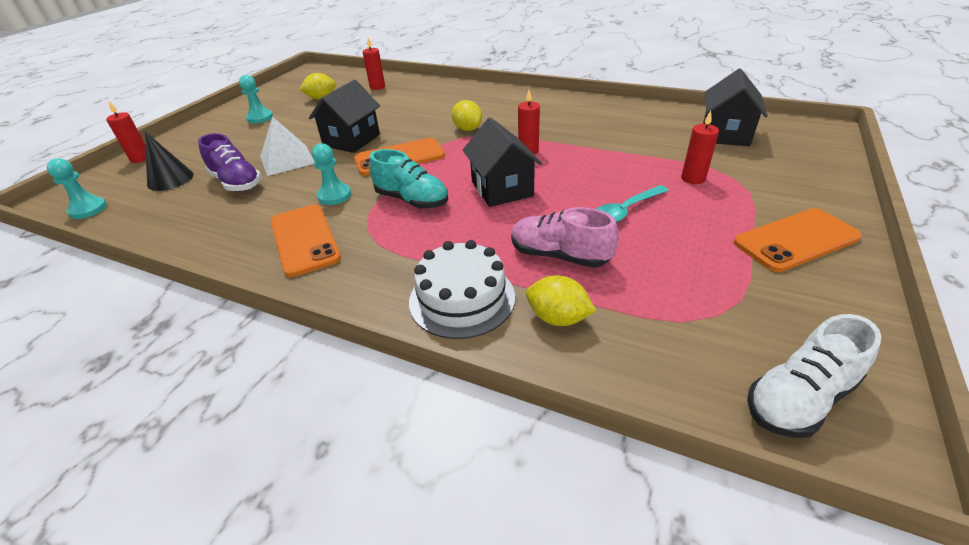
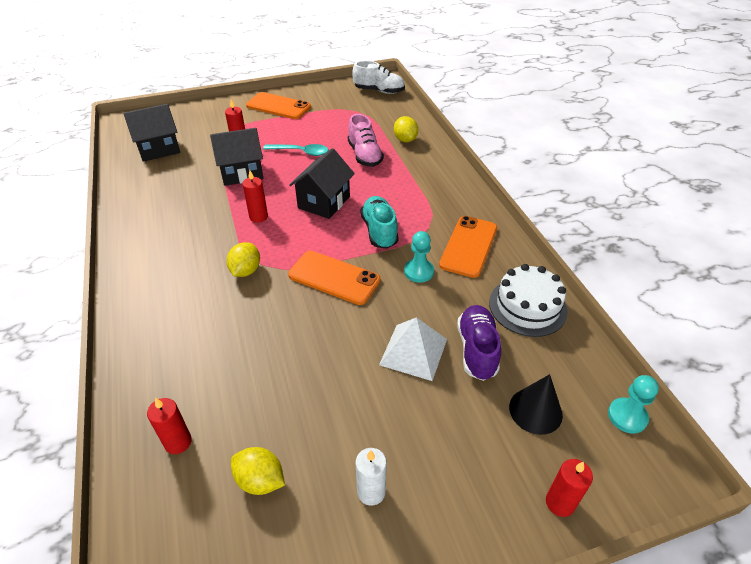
camera: 135 degrees left, 5 degrees up
(260, 118) = (371, 492): turquoise pawn -> white candle
(352, 140) = (337, 335): black house -> black house (242, 173)
(462, 299) = (429, 166): white cake -> white cake (527, 306)

